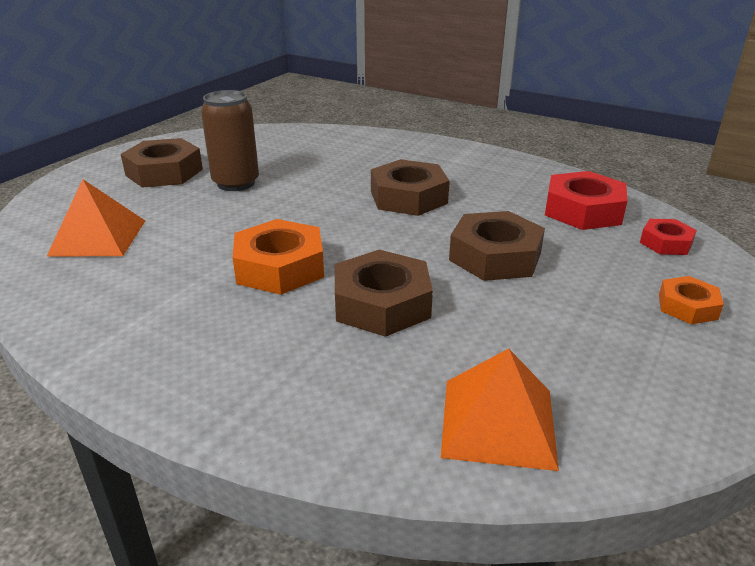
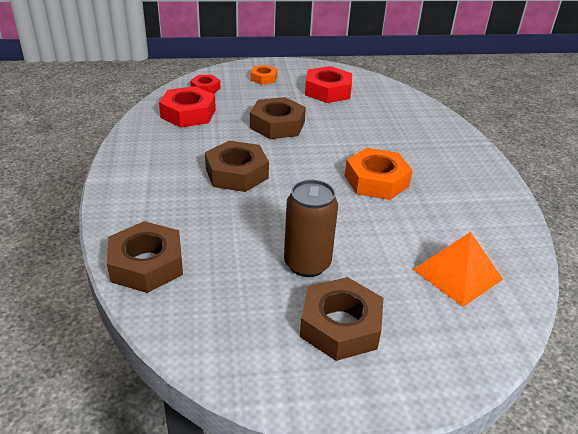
camera: 130 degrees left, 5 degrees up
(381, 303) = (360, 140): brown nut -> brown nut (146, 264)
(498, 422) = (387, 98): orange pyramid -> none
(586, 355) = (328, 91): none -> red nut

